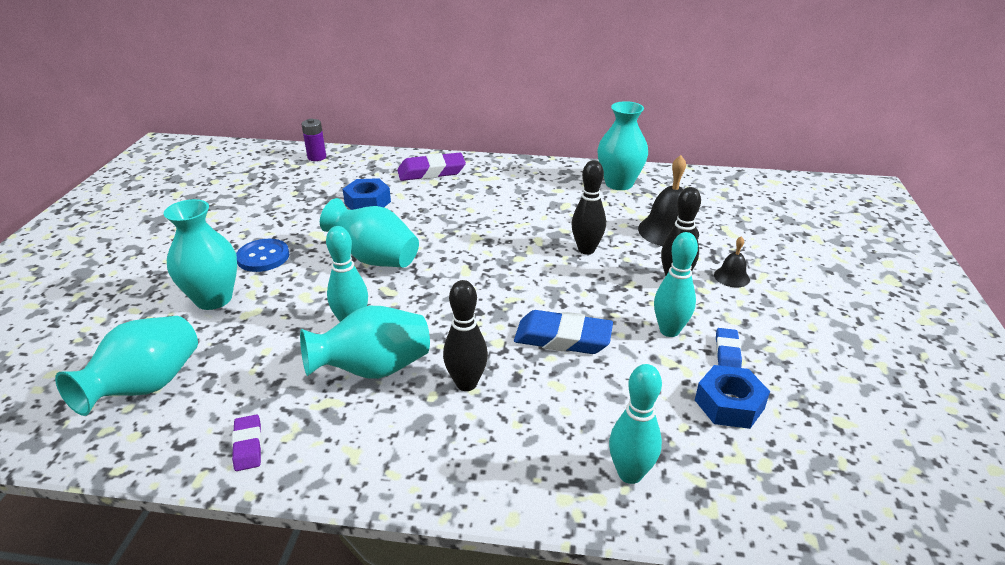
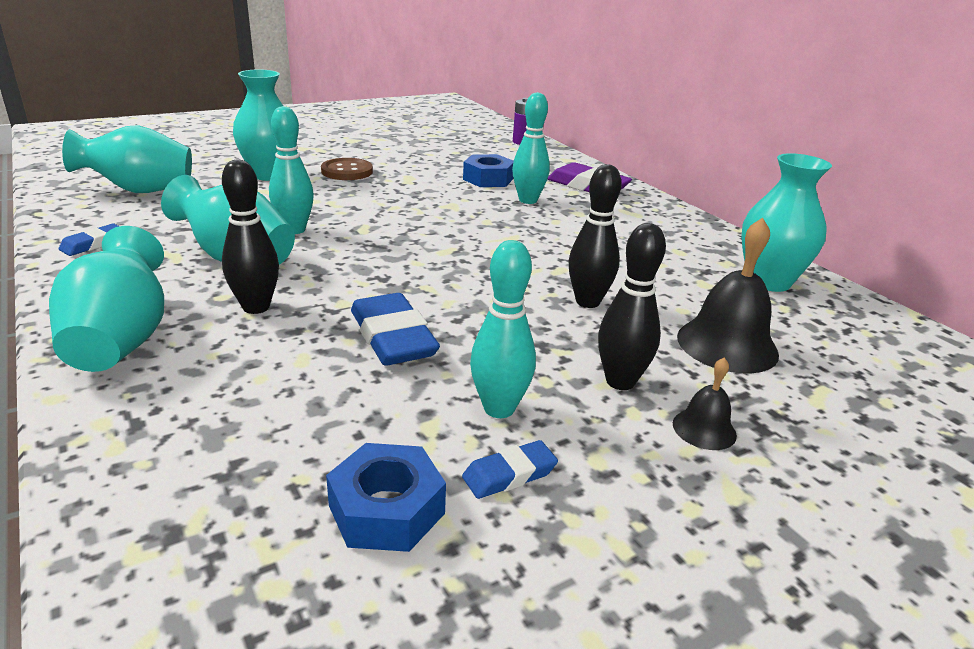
camera: 50 degrees right, 5 degrees down
(248, 445) = (93, 244): purple eraser -> blue eraser
(263, 257) = (347, 171): blue button -> brown button
(375, 259) = (405, 208): turquoise vase -> turquoise vase (121, 341)
(630, 474) = (173, 458): turquoise bowling pin -> turquoise bowling pin (528, 200)

